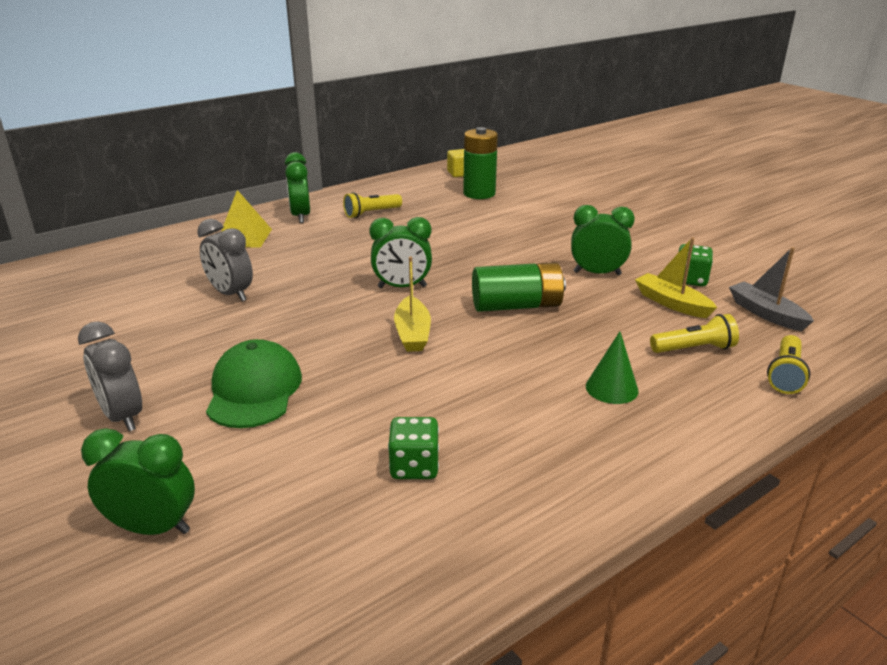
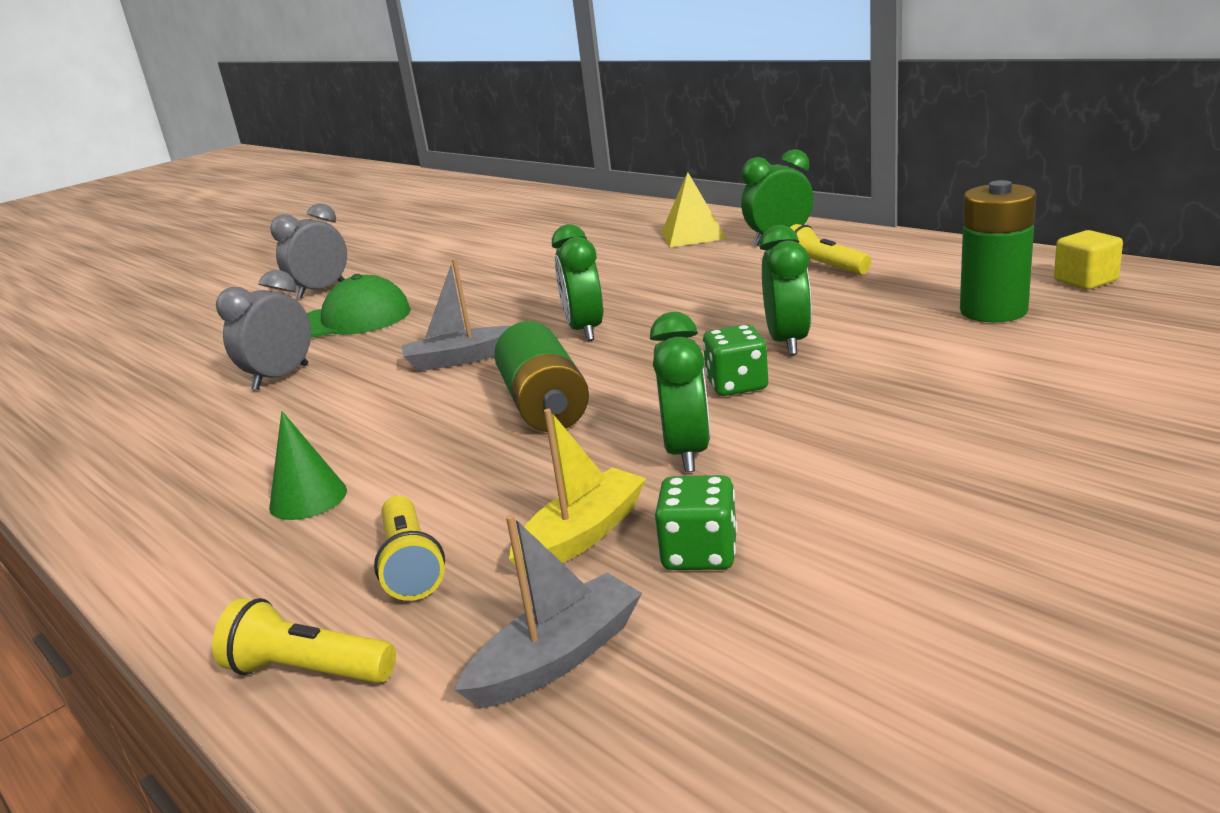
camera: 85 degrees right, 5 degrees down
(153, 528) = (173, 336): green clock -> green clock (788, 342)
(230, 294) = (544, 266): grey clock -> grey clock (281, 377)
(412, 333) = (461, 359): yellow boat -> grey boat
(414, 466) = (199, 408): green dice -> green dice (737, 385)

